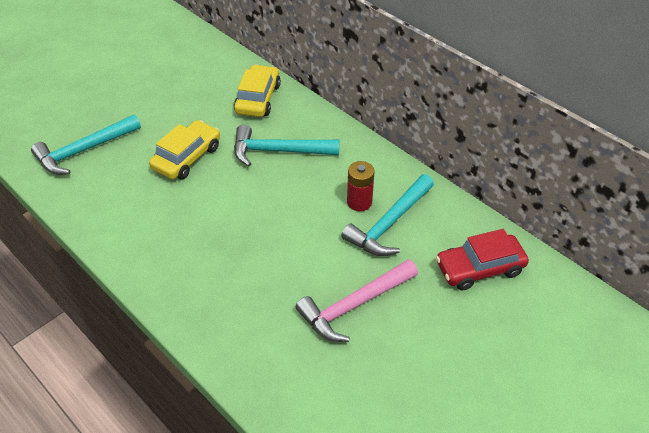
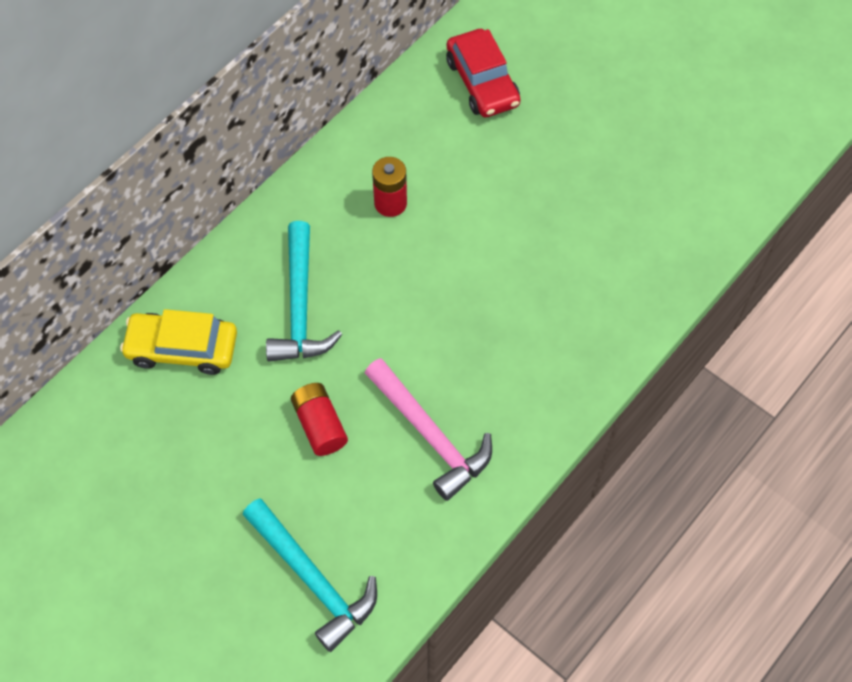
camera: 95 degrees left, 15 degrees up
(187, 157) = (320, 425): yellow car -> red battery
(355, 305) = (551, 200): pink hammer -> pink hammer (430, 434)
(390, 223) = (423, 169): turquoise hammer -> none

